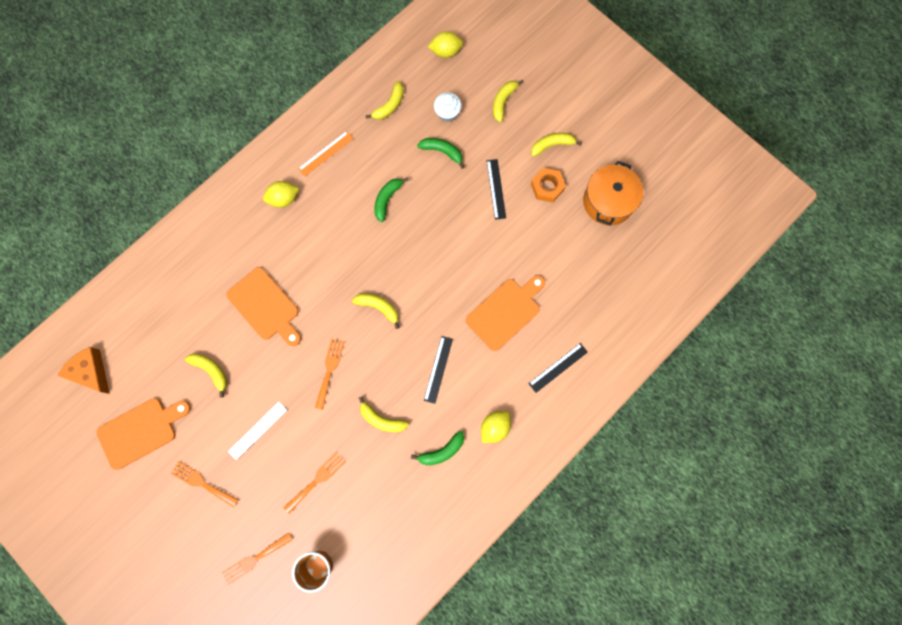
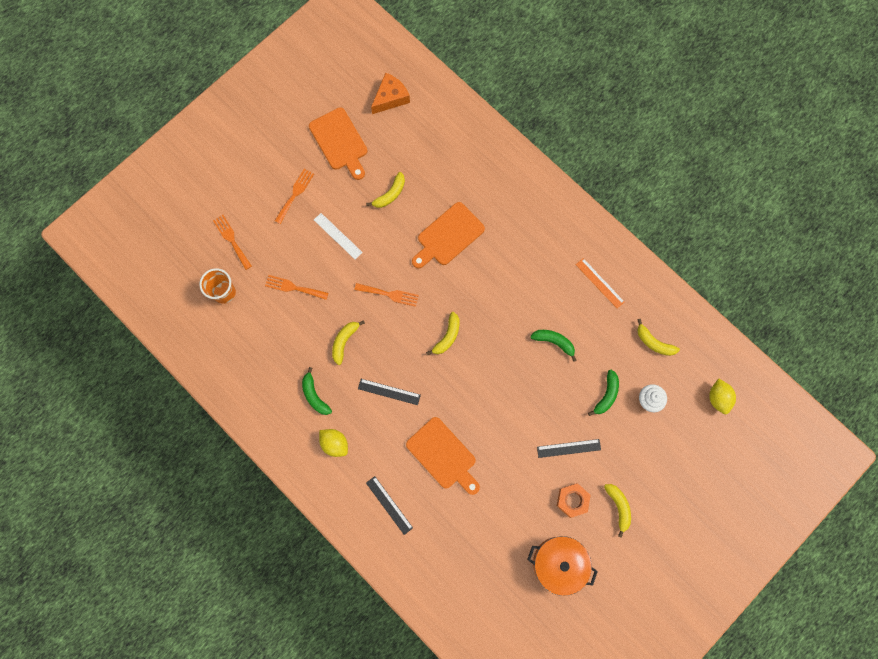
camera: 90 degrees right, 0 degrees up
(283, 199) = (552, 246): yellow lemon -> none
(317, 480) = (293, 287): orange fork -> orange fork turned 150 degrees clockwise
(503, 102) = (664, 457): yellow banana -> none

